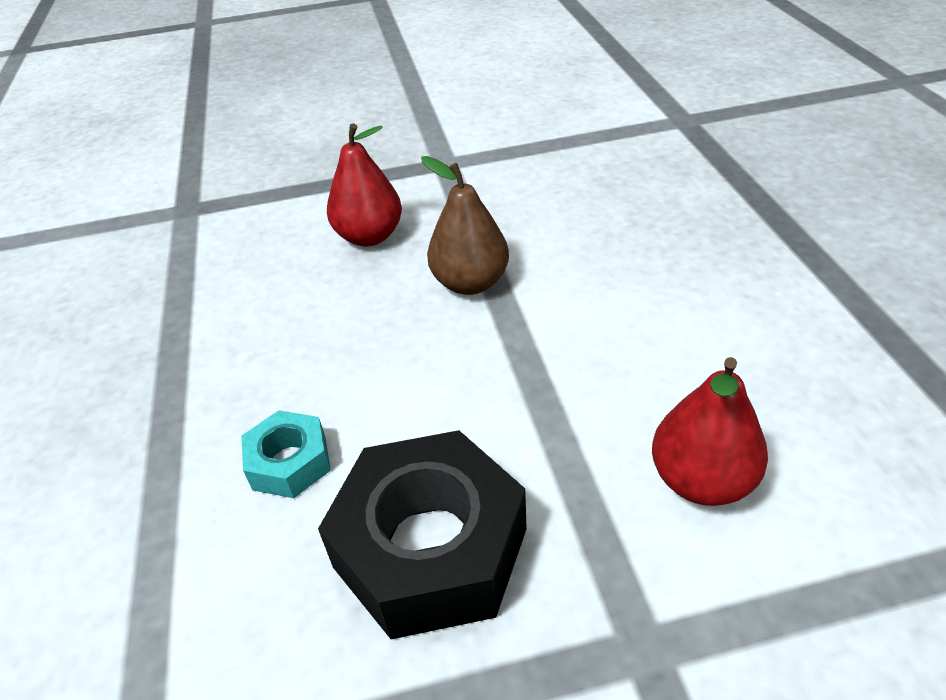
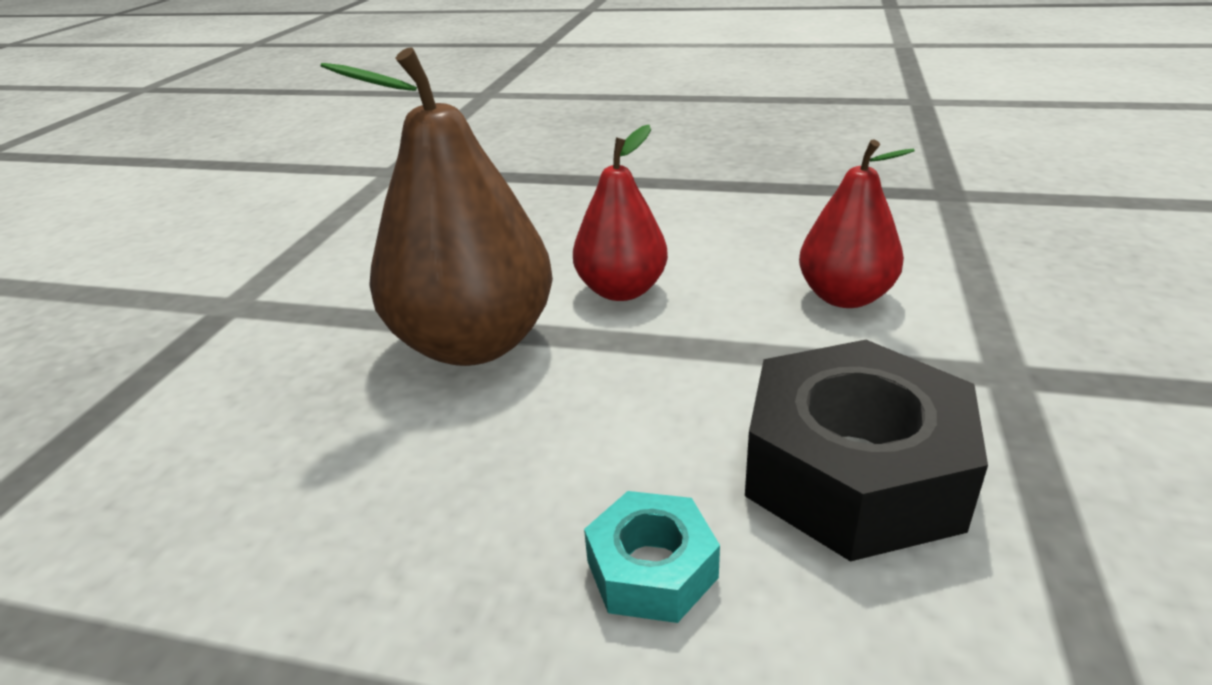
camera: 65 degrees left, 10 degrees down
(369, 236) = (285, 397): red pear -> red pear (621, 290)
(470, 283) = (474, 343): brown pear -> brown pear, size x1.68

